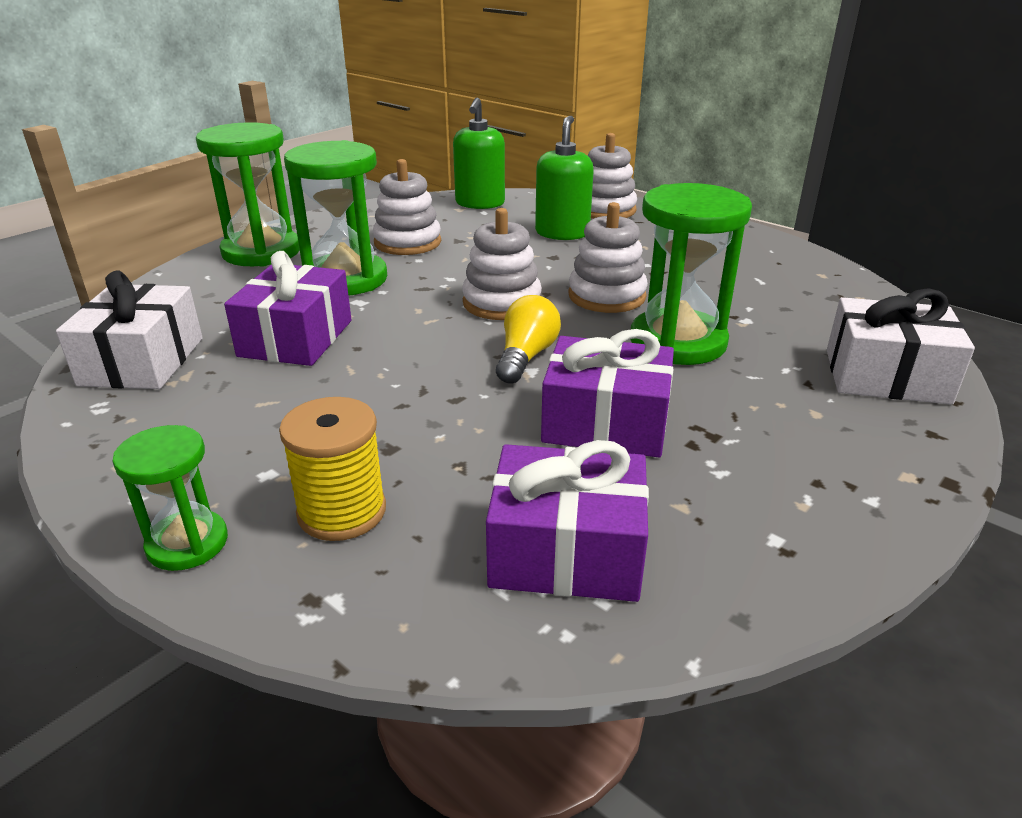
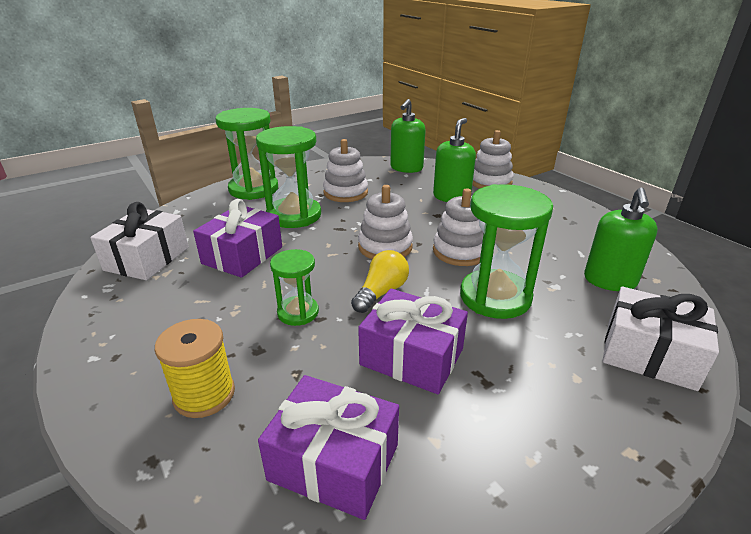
camera: 15 degrees right, 0 degrees up
(187, 543) = (103, 399): green hourglass -> green hourglass (298, 312)
(808, 306) = (610, 281): none -> green soap dispenser

